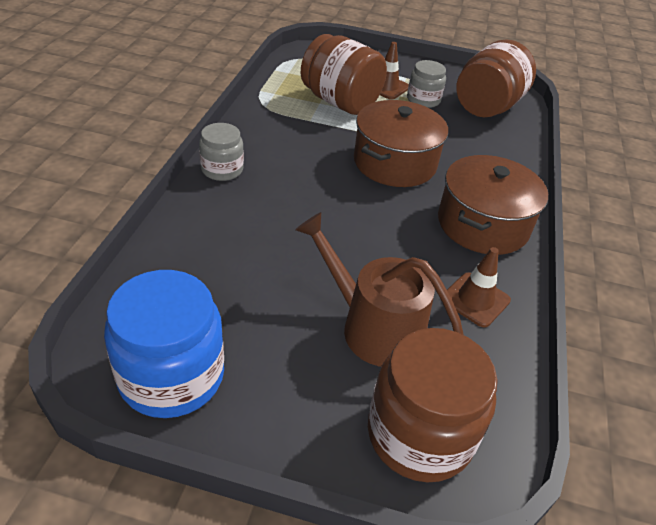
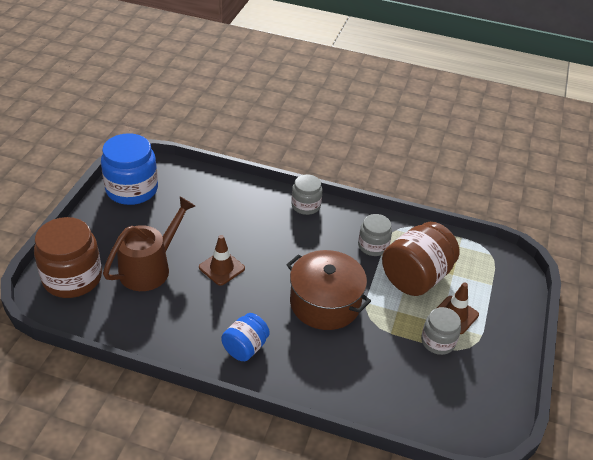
camera: 95 degrees right, 0 degrees up
(295, 124) = (373, 246): none -> grey jar
(475, 299) = (165, 324): brown traffic cone -> brown traffic cone (221, 268)
(483, 224) = (245, 347): brown pot -> blue jar
(487, 107) = (438, 397): brown jar -> none

